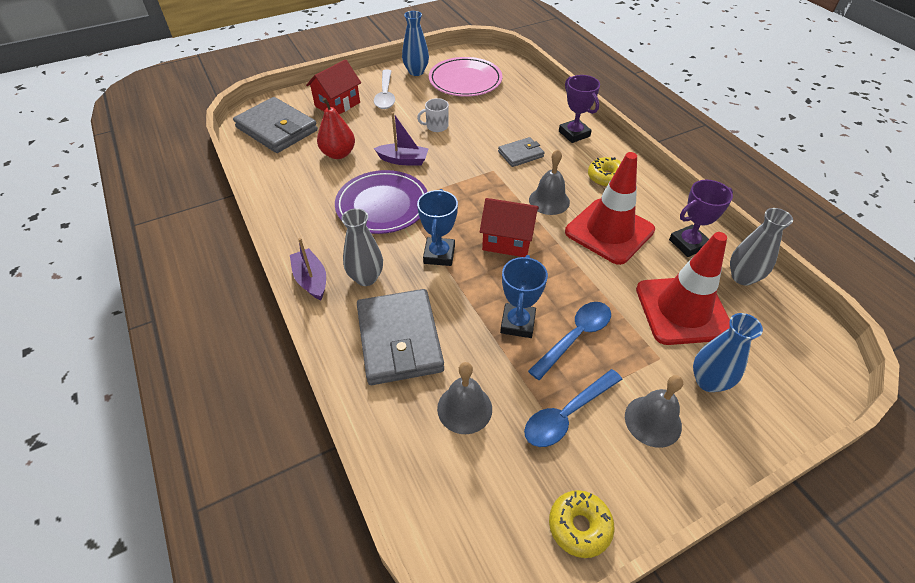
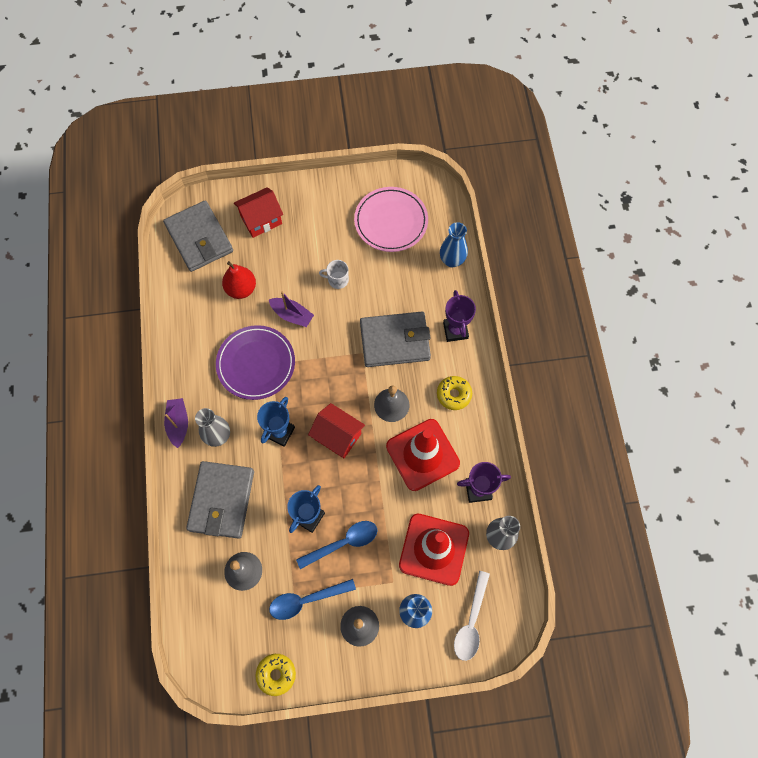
camera: 20 degrees right, 20 degrees up
(385, 95) = (308, 220): white spoon -> white spoon (471, 621)
(416, 72) = (350, 193): blue vase -> blue vase (452, 260)
(520, 154) = (395, 341): grey wallet -> grey wallet, size x1.90

